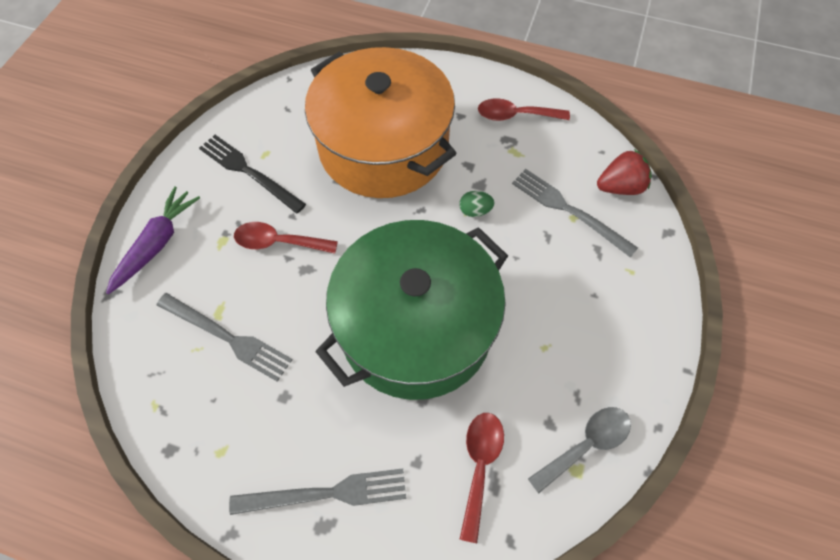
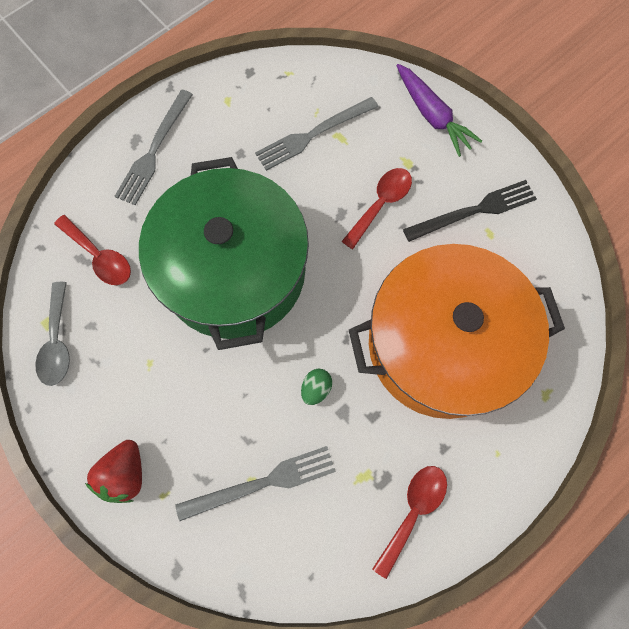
camera: 120 degrees right, 10 degrees up
(620, 187) = (256, 561): red strawberry -> red strawberry (125, 473)

